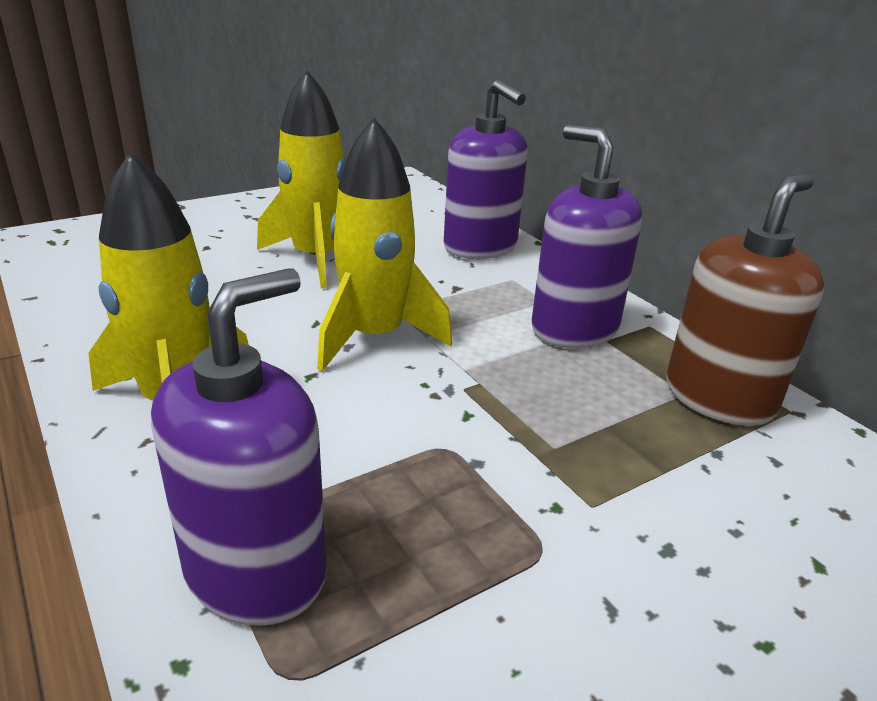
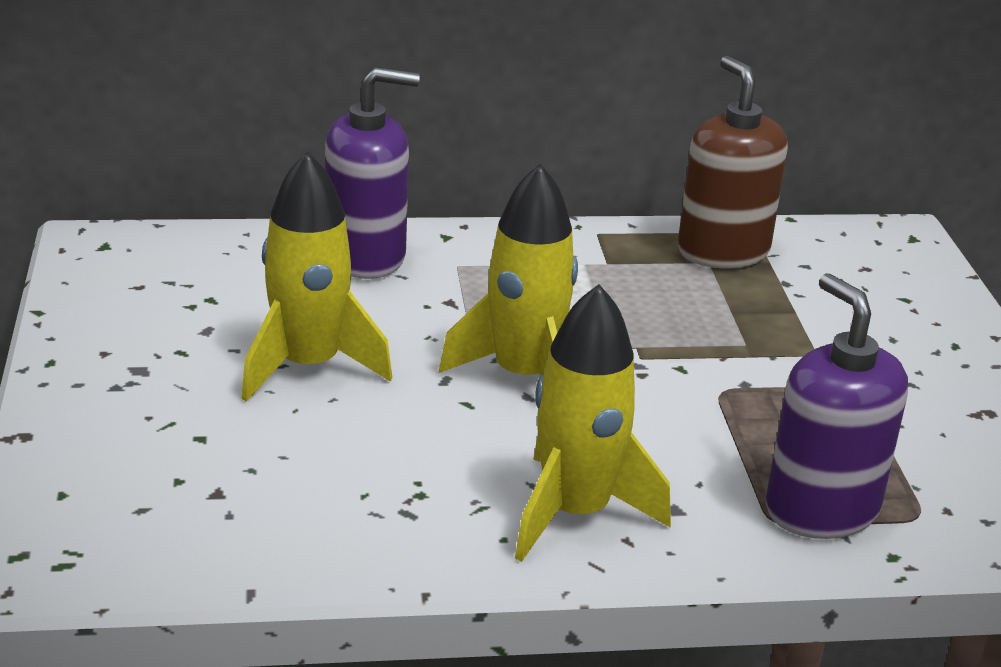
camera: 65 degrees left, 0 degrees up
(574, 329) = (579, 270): purple soap dispenser -> none

